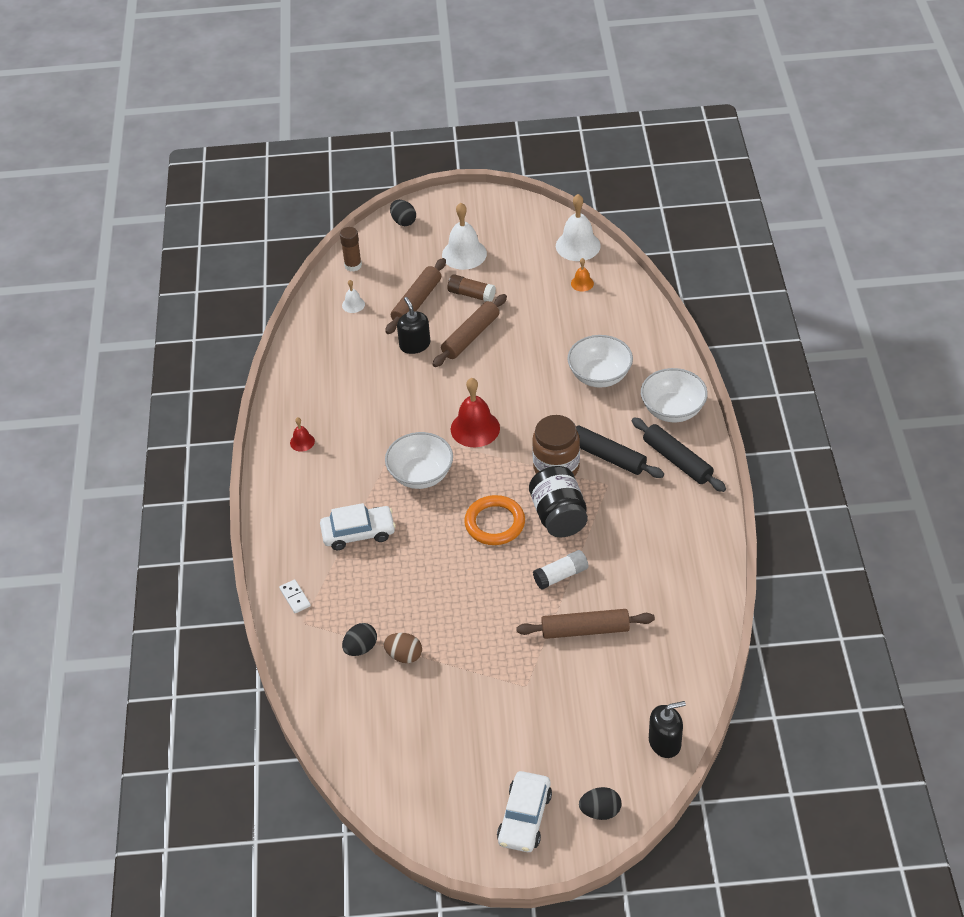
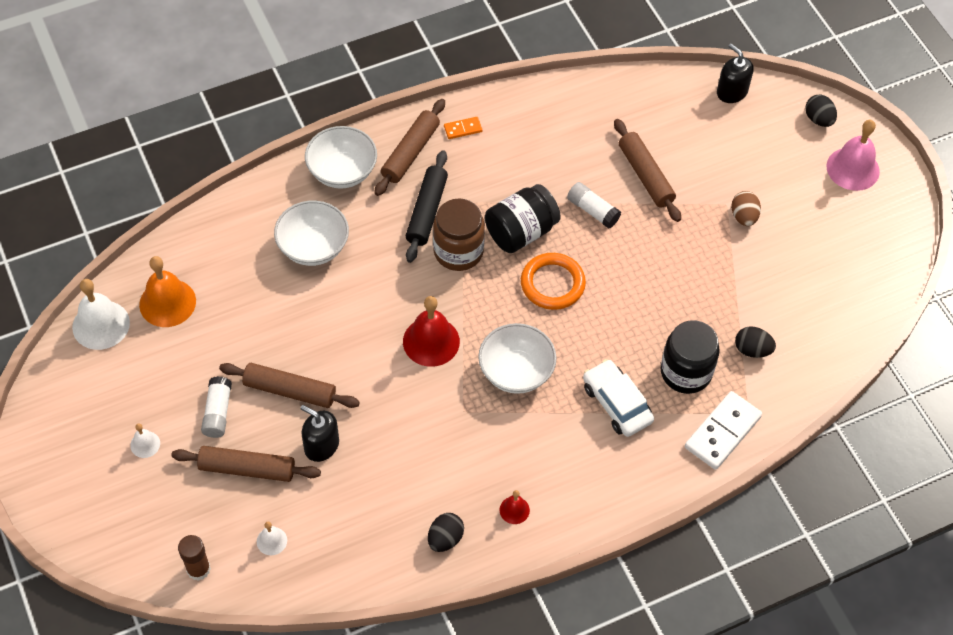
camera: 115 degrees left, 10 degrees up
(295, 597) = (722, 432): white domino -> white domino, size x2.00
(363, 590) = (686, 372): none -> black jar
(403, 221) = (97, 538): black egg -> black egg (445, 539)
(404, 656) = (742, 310): brown egg -> brown egg (743, 217)
(415, 345) = (321, 445): black soap dispenser -> black soap dispenser turned 75 degrees clockwise
(464, 254) = (145, 444): white bell -> white bell, size x0.50
(471, 294) = (218, 412): brown glue stick -> white glue stick
(525, 817) = (853, 168): white car -> pink bell
(582, 283) = (167, 302): orange bell -> orange bell, size x2.00
(677, 460) = (410, 153): black rolling pin -> brown rolling pin
(692, 504) = (463, 129): none -> orange domino

